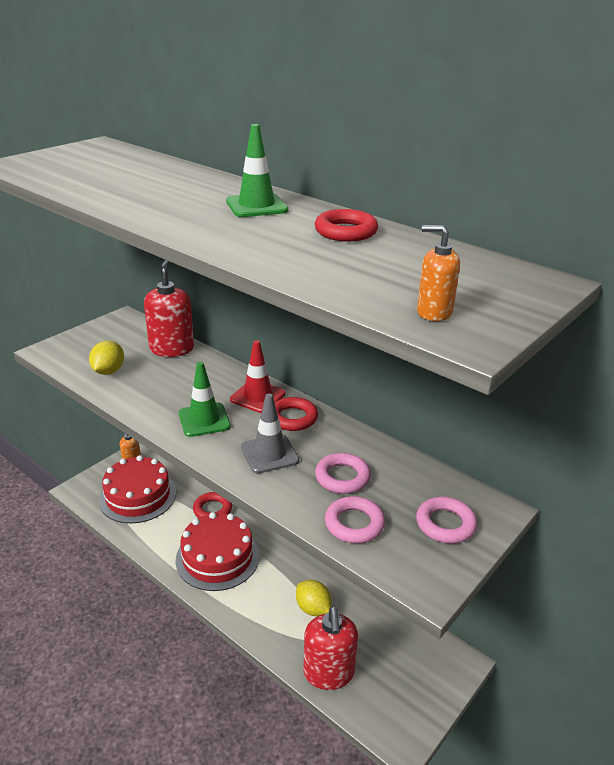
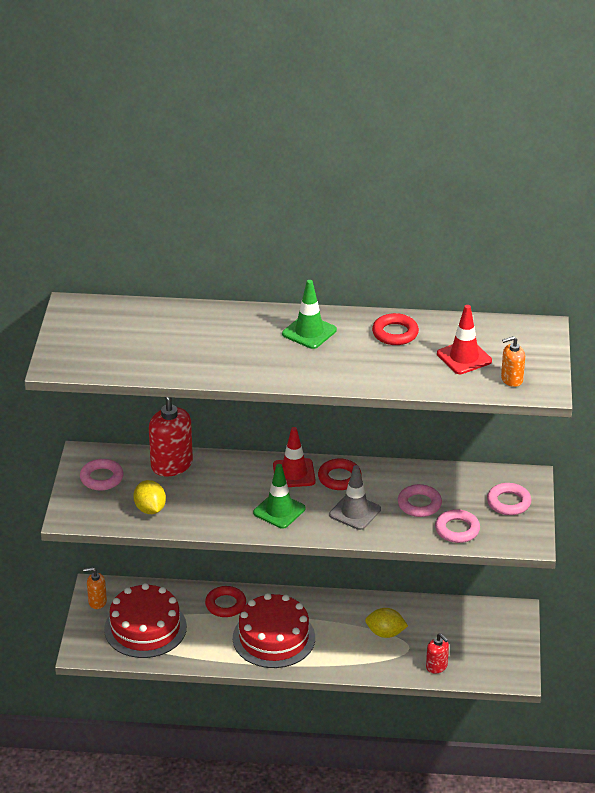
camera: 35 degrees left, 5 degrees up
(110, 336) = (101, 478): none -> pink ring
(328, 673) = (436, 666): red soap dispenser -> red soap dispenser, size x0.54
(398, 273) = (464, 357): none -> red traffic cone

